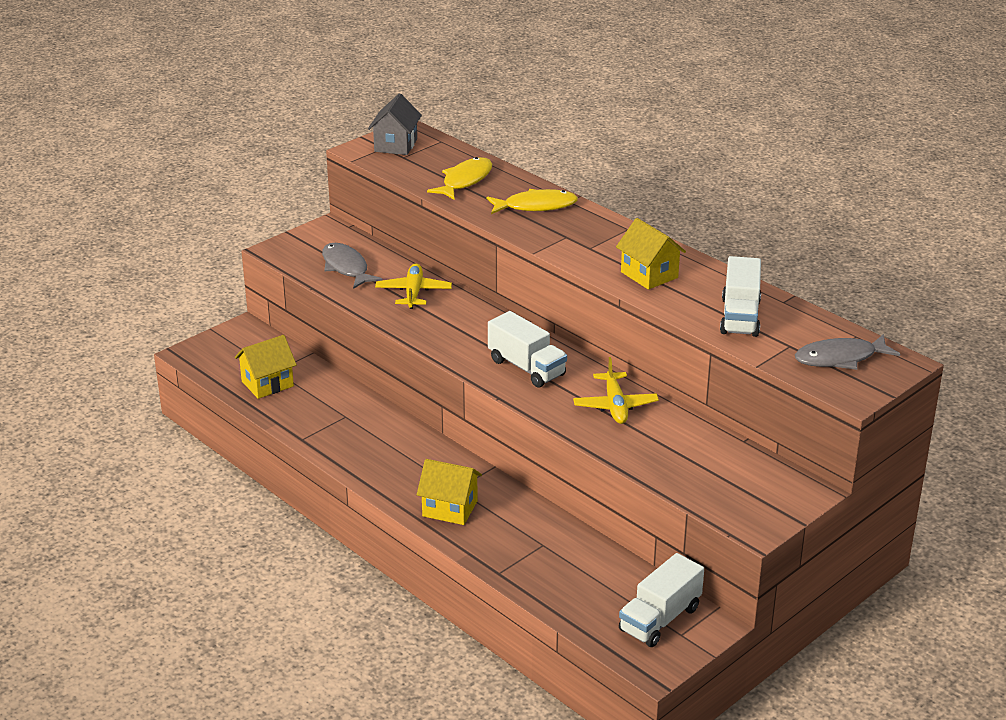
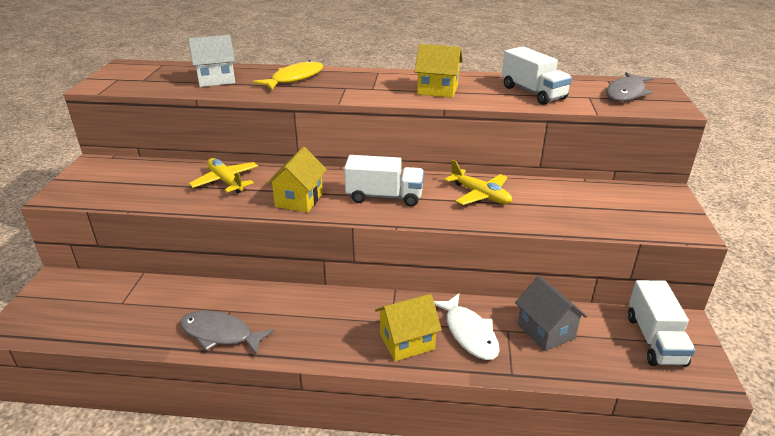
camera: 40 degrees left, 0 degrees up
(267, 384) = (125, 318): yellow house -> yellow house (299, 200)
(346, 267) = (144, 185): grey fish -> grey fish (220, 334)
(396, 145) = (126, 75): grey house -> grey house (546, 331)
(465, 181) = (216, 80): yellow fish -> white house
(508, 529) = (469, 333): none -> white fish

